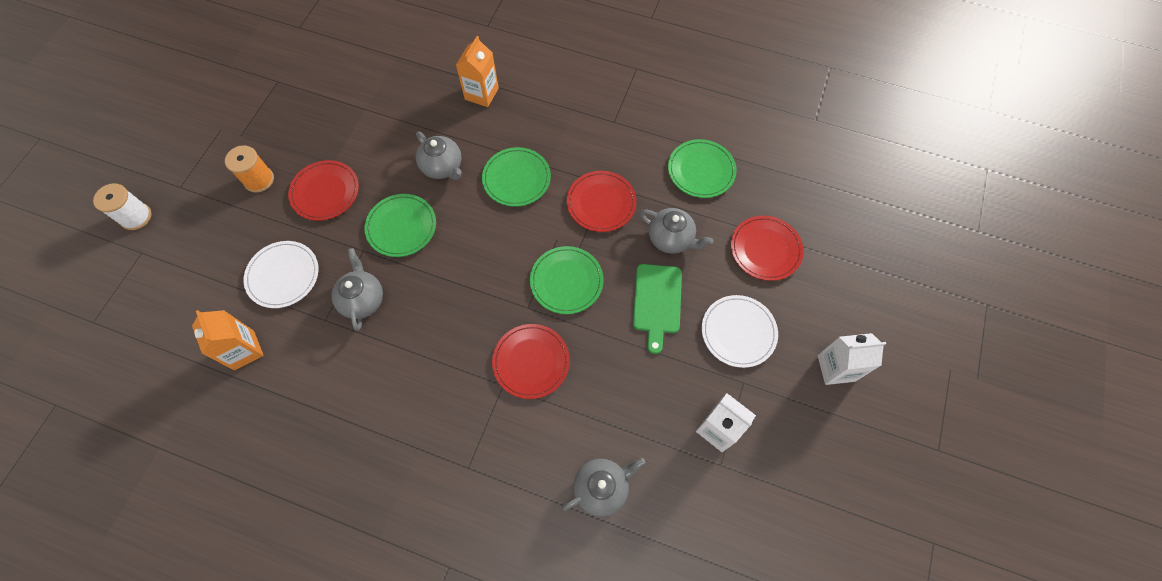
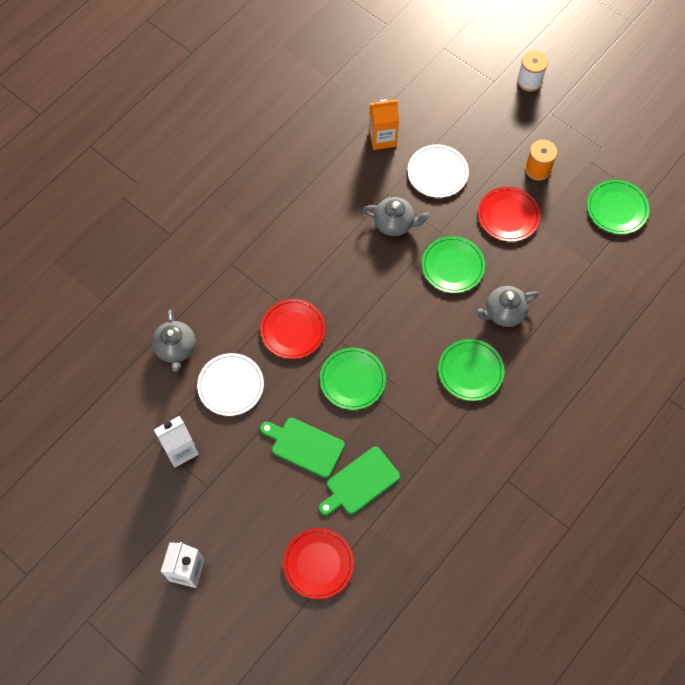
camera: 110 degrees right, 0 degrees up
(481, 94) = (579, 368): orange carton -> none
(601, 203) = (419, 435): red plate -> none
(671, 239) = (360, 483): grey teapot -> green cutting board
(701, 170) = (423, 541): green plate -> green plate (617, 208)
(738, 332) = (251, 502): white plate -> white plate (231, 385)

